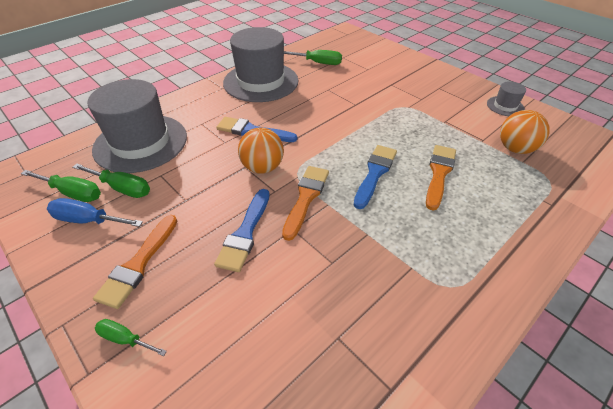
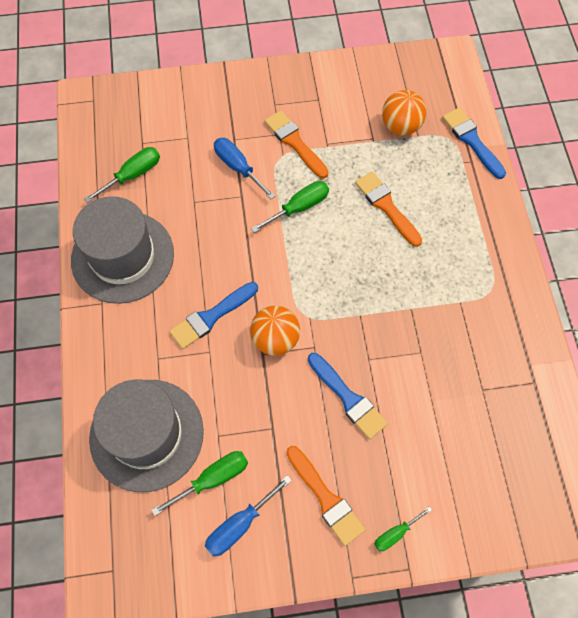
camera: 55 degrees left, 20 degrees up
(73, 193) = (186, 529): green screwdriver -> green screwdriver (299, 207)
(306, 198) = (341, 327): orange brush -> orange brush (295, 142)
(374, 94) = (238, 167): none -> blue screwdriver
(375, 173) = (351, 254): blue brush -> blue brush (472, 141)
(505, 106) = (344, 79): grey hat -> none

